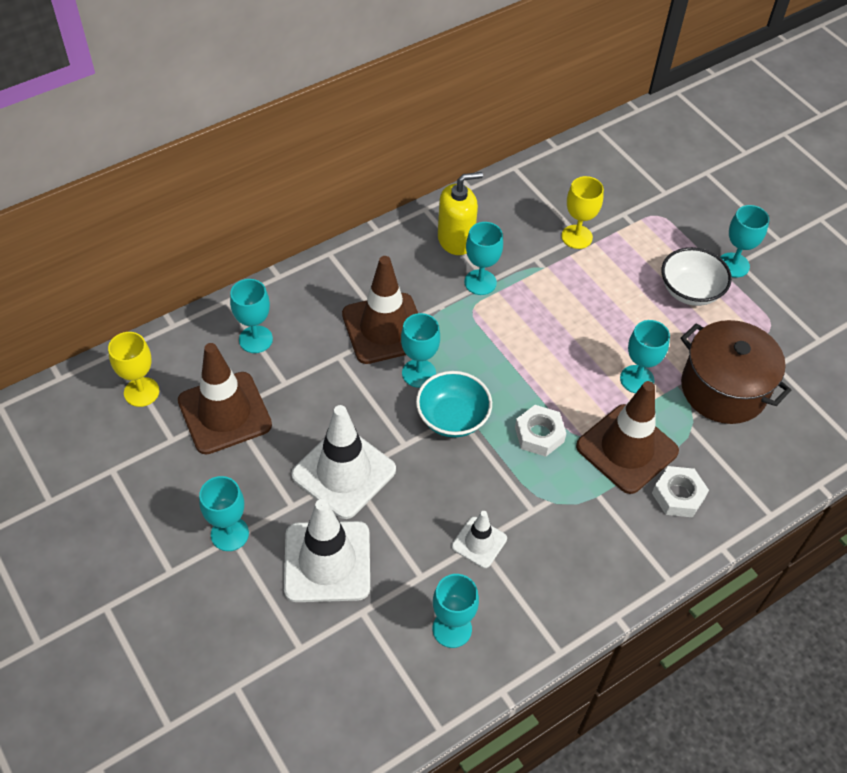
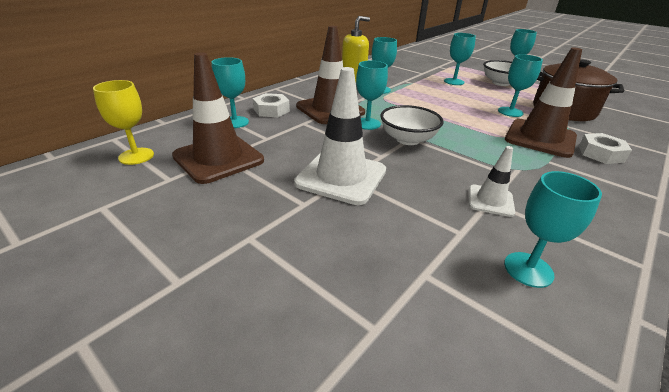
camera: 15 degrees left, 20 degrees down
(229, 534) = (245, 235): turquoise goblet -> turquoise goblet (454, 82)
(327, 561) = (361, 238): white traffic cone -> none
(452, 418) = (407, 139): turquoise bowl -> white bowl
(539, 434) = (475, 139): white nut -> white nut (271, 110)
(577, 237) = (421, 73): yellow goblet -> none

